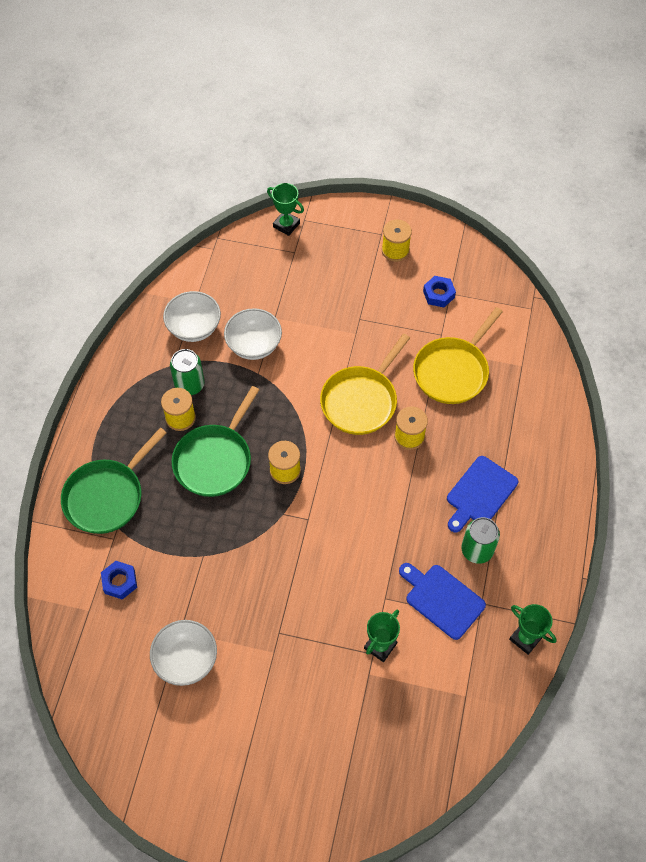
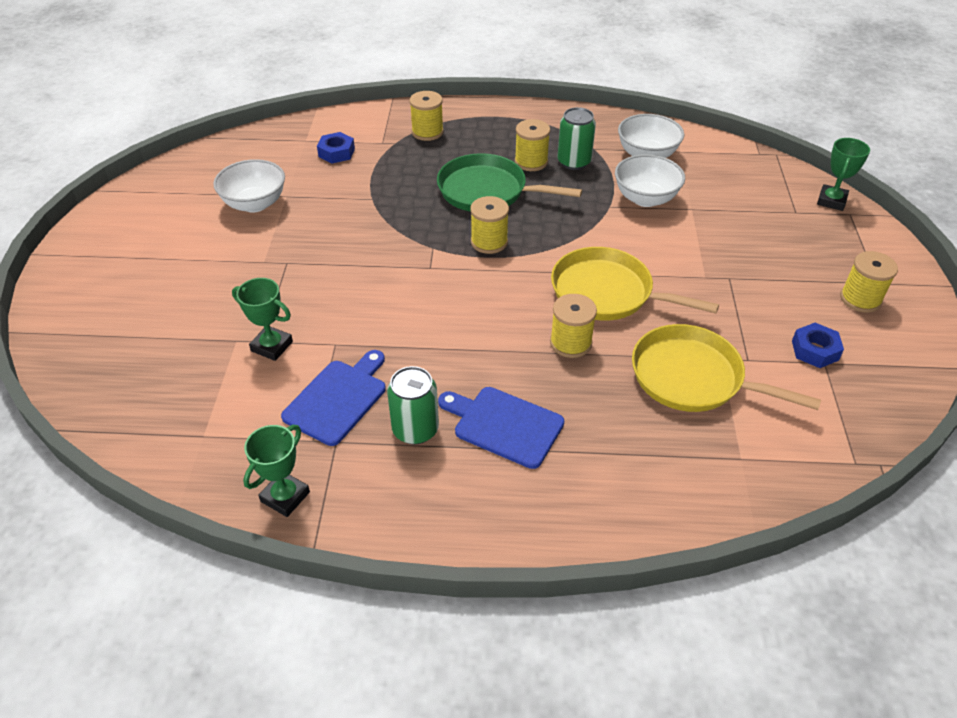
camera: 80 degrees right, 15 degrees down
(107, 496) = (427, 132): green pan -> yellow spool

